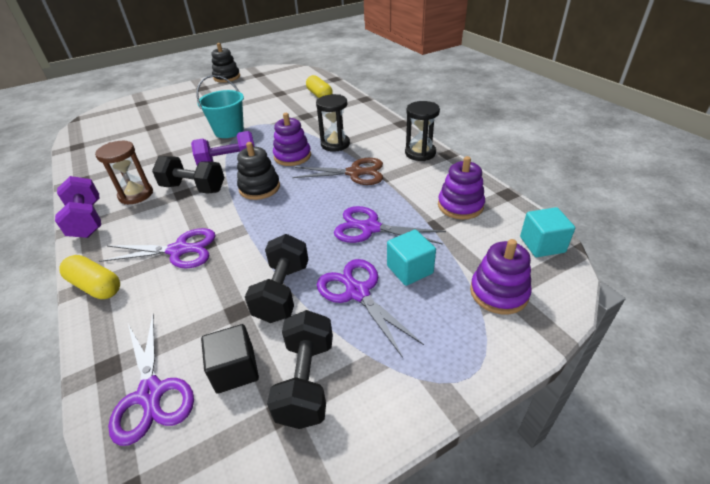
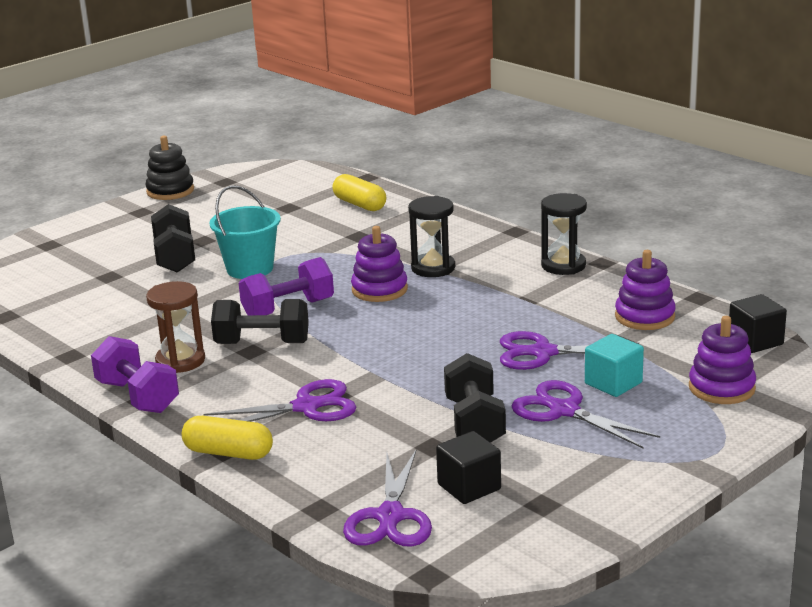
camera: 15 degrees left, 15 degrees down
(151, 393) = (390, 516): purple scissors -> purple scissors turned 45 degrees clockwise
(259, 188) = (361, 331): black stacking toy -> none
(306, 381) = (552, 481): black dumbbell -> black dumbbell (175, 257)
(354, 173) = (485, 298): brown scissors -> none
(542, 244) = (755, 341): turquoise cube -> black cube

